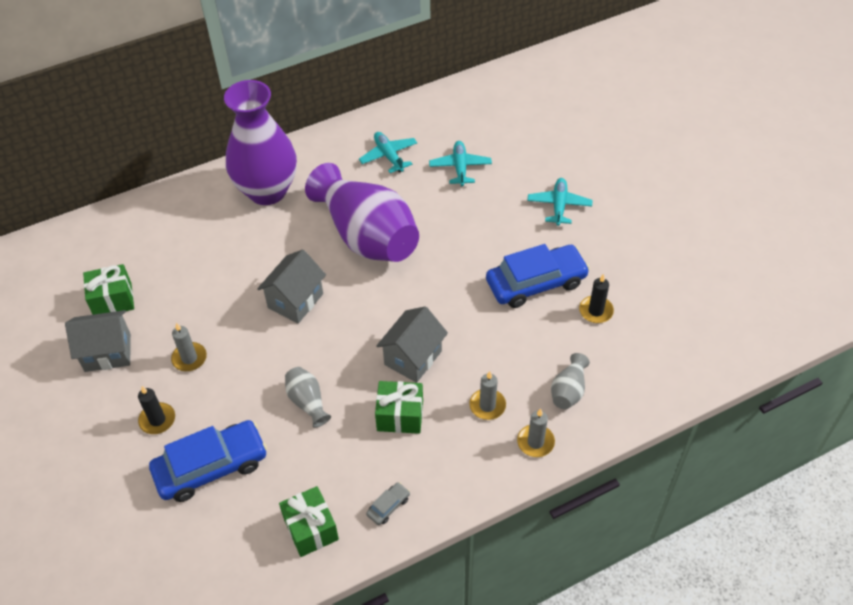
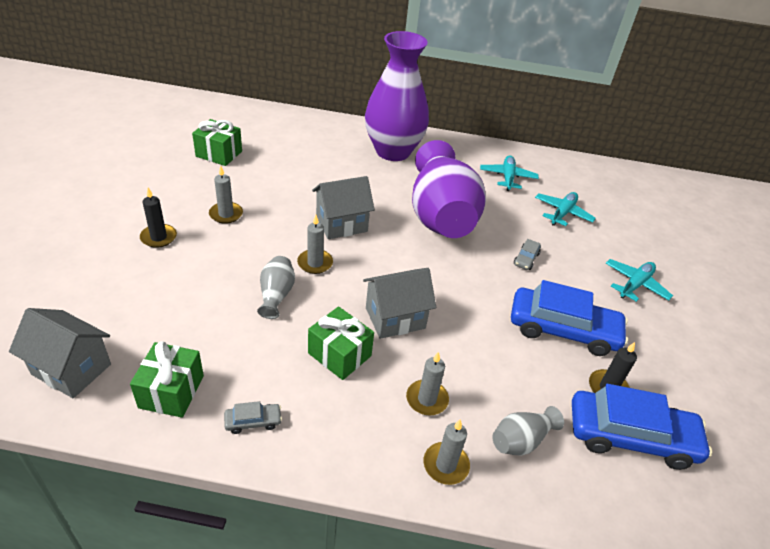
camera: 30 degrees right, 10 degrees down
(107, 352) = (179, 179): grey house -> grey house (71, 369)
(211, 467) = (155, 292): blue car -> blue car (631, 436)
(309, 353) = (315, 263): none -> grey candle
(465, 235) = (526, 259): none -> grey car

